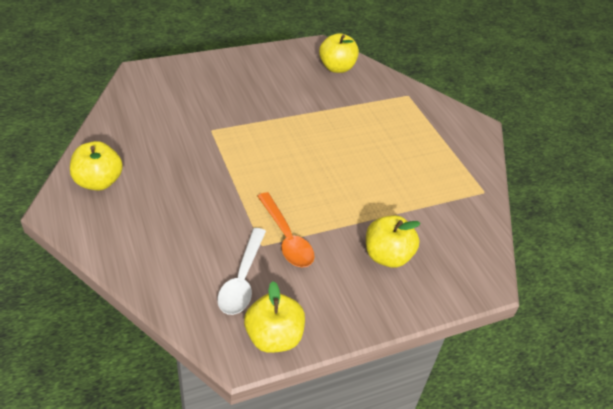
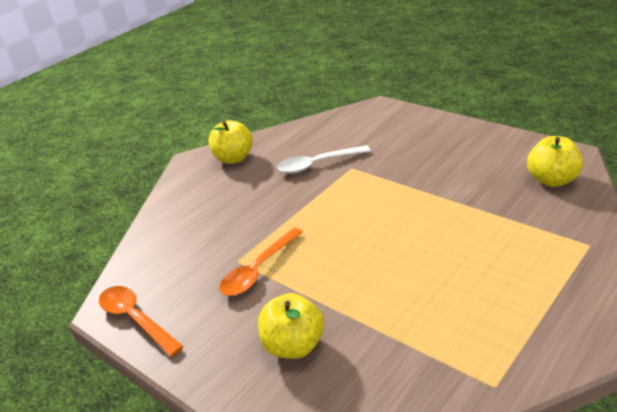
camera: 70 degrees right, 10 degrees down
(242, 280) = (187, 271): white spoon -> white spoon (317, 164)
(274, 337) = (135, 319): yellow apple -> orange spoon

